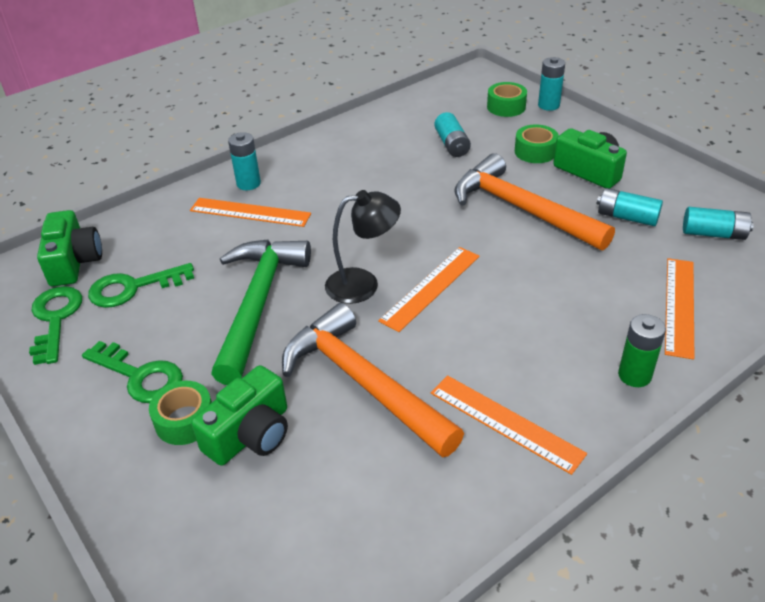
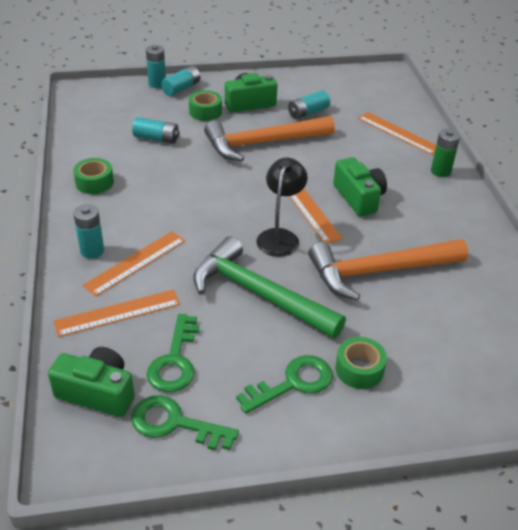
camera: 65 degrees left, 0 degrees up
(250, 434) = (393, 339): green camera -> green camera (359, 198)
(505, 422) = (448, 229): orange ruler -> orange ruler (117, 313)
(506, 107) = (137, 99): green tape -> green tape (94, 182)
(713, 234) = (349, 95): turquoise battery -> turquoise battery (181, 88)

